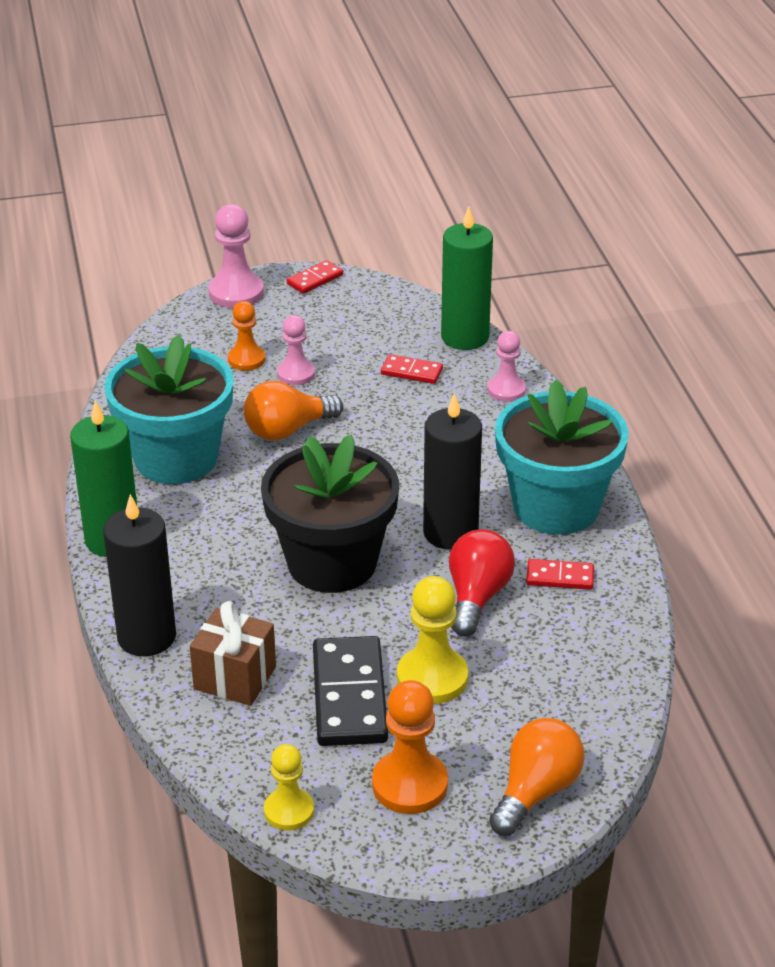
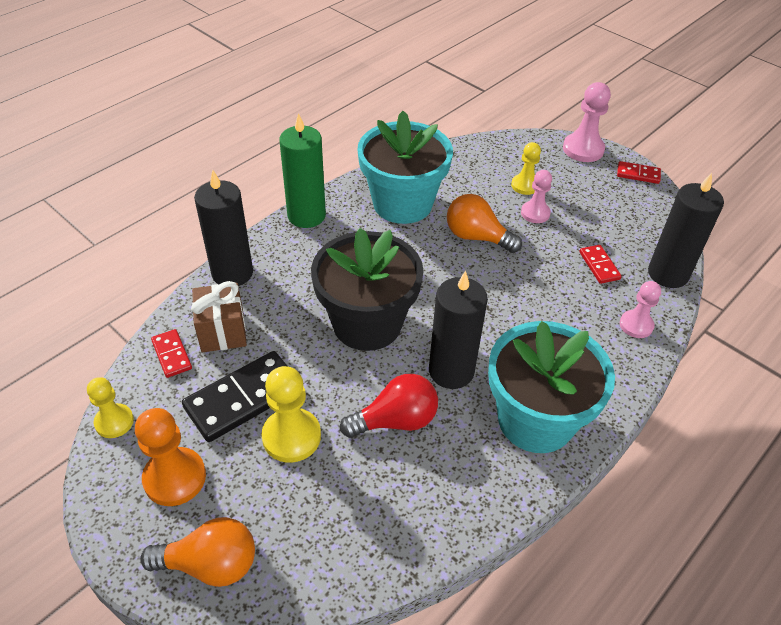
camera: 55 degrees right, 10 degrees up
(246, 359) = (525, 185): orange pawn -> yellow pawn
(465, 337) = (668, 274): green candle -> black candle
(560, 577) = (458, 462): red domino -> red domino (171, 355)

